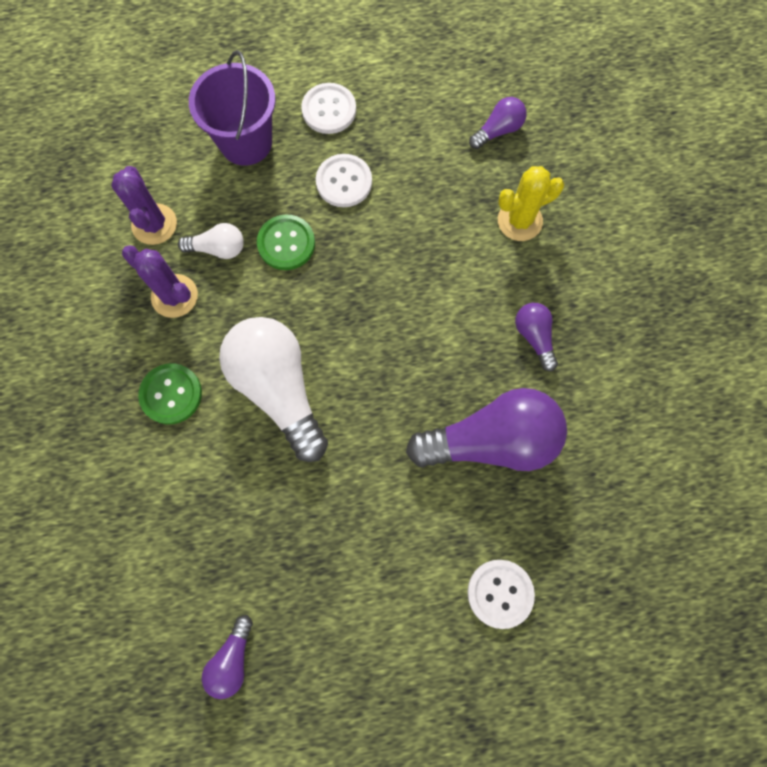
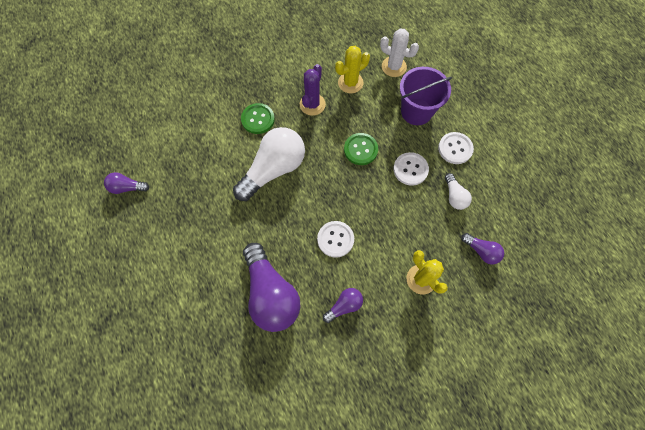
camera: 75 degrees right, 5 degrees down
(149, 149) = (394, 67): none -> white cactus
(154, 224) = (350, 83): purple cactus -> yellow cactus
(218, 248) = (346, 117): white light bulb -> white light bulb (454, 196)
(500, 593) = (181, 319): white button -> white button (335, 239)

